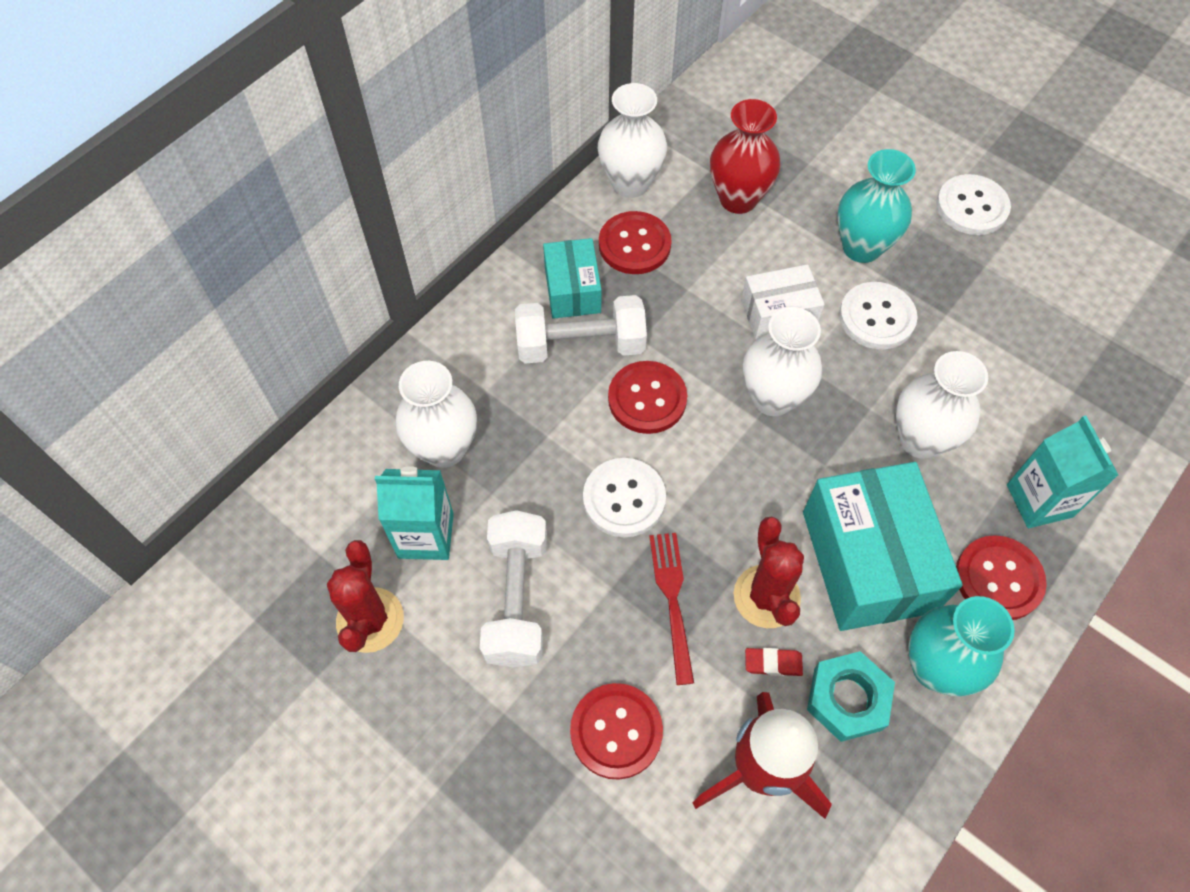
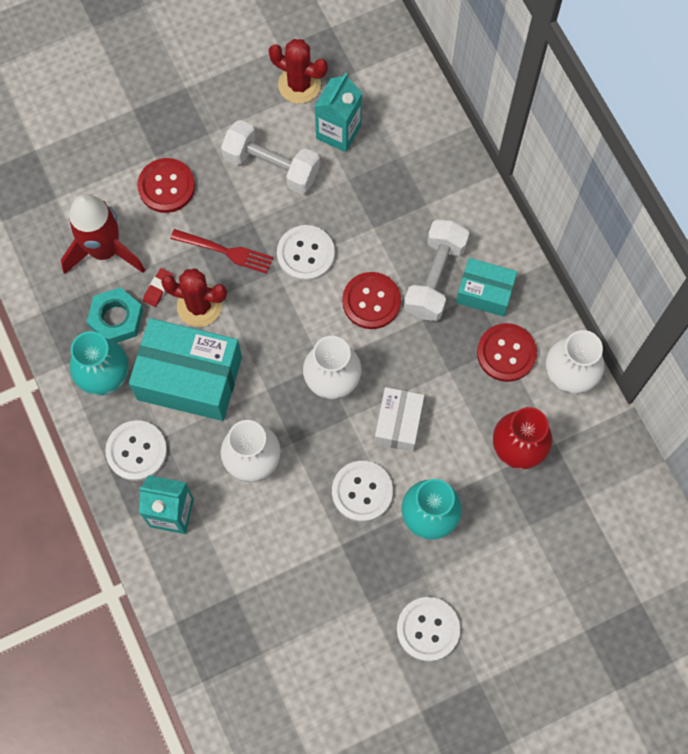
camera: 115 degrees right, 10 degrees up
(444, 448) = (394, 163): white vase -> none
(998, 579) = (136, 451): red button -> white button

